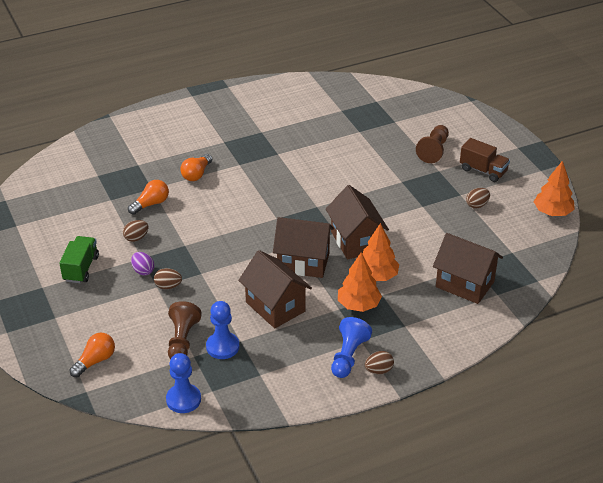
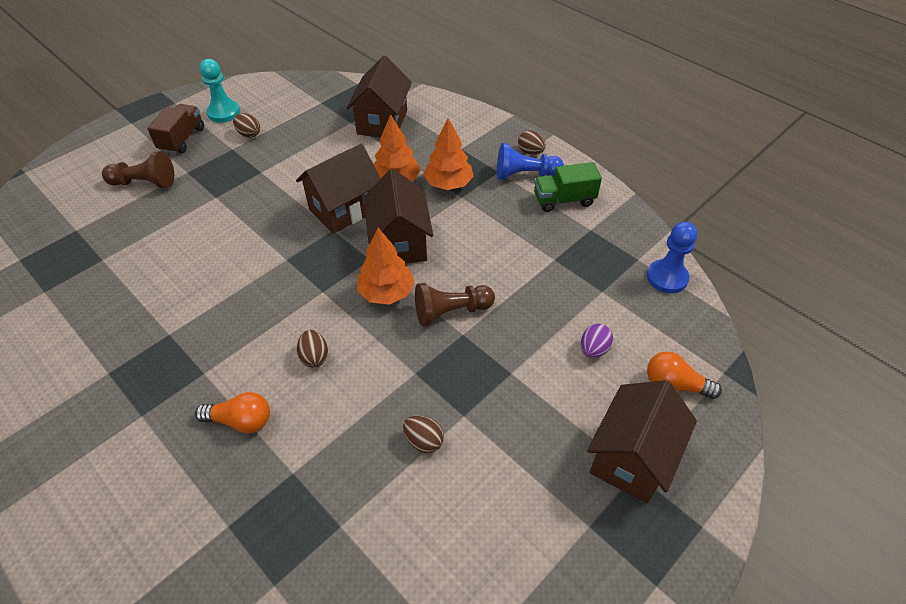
camera: 110 degrees left, 10 degrees up
(81, 268) = (523, 488): green truck -> green truck (564, 200)
(143, 271) = (489, 401): purple egg -> purple egg (593, 349)
(151, 204) = (335, 456): orange light bulb -> none
(168, 286) = (504, 360): brown egg -> brown egg (314, 357)
(182, 340) = (586, 310): brown pawn -> brown pawn (451, 312)
(222, 347) = (572, 271): blue pawn -> none
(275, 307) = (485, 246): brown house -> brown house (631, 458)
(515, 195) = (224, 113): none -> turquoise pawn
(552, 212) = (248, 87): orange tree -> orange tree (386, 292)

